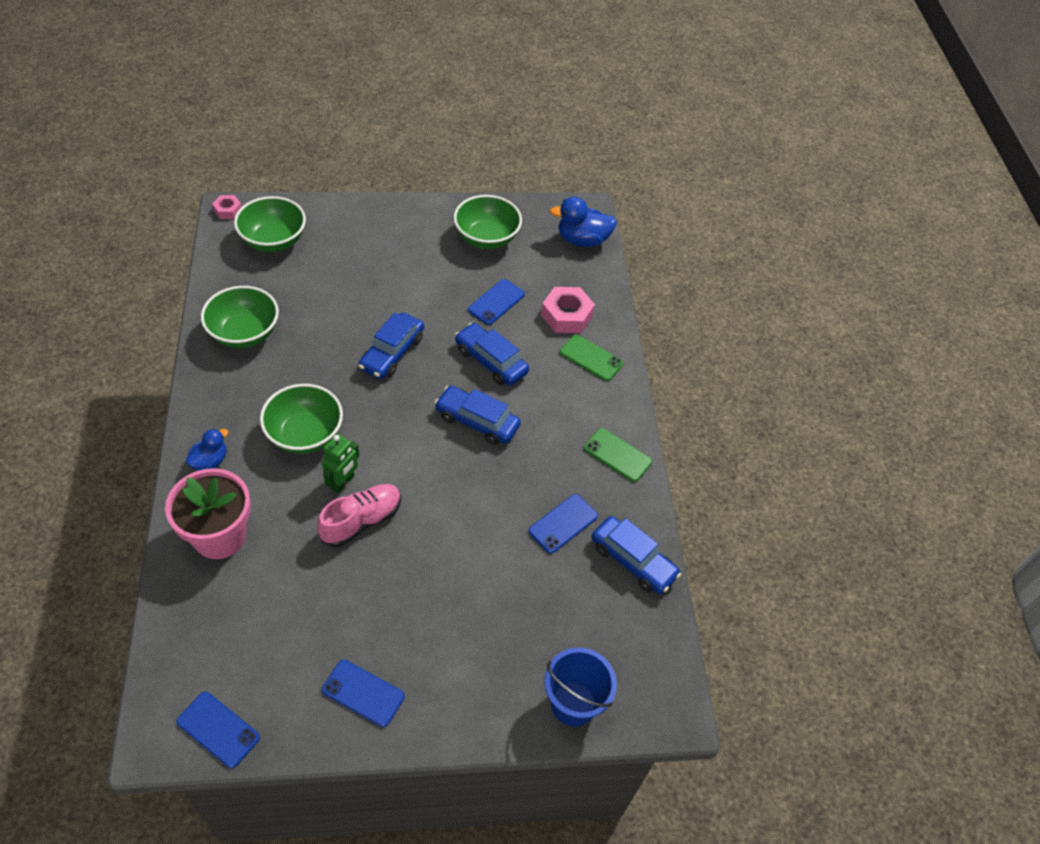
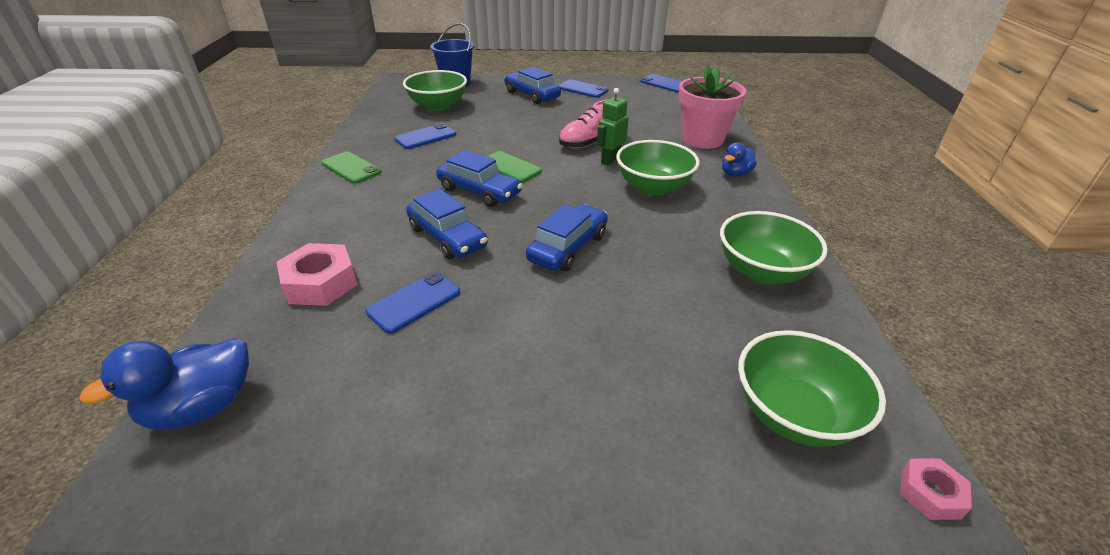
camera: 170 degrees left, 15 degrees down
(486, 238) = (388, 414): green bowl -> green bowl (438, 106)
(582, 240) = (202, 407): blue duck -> blue duck turned 135 degrees clockwise
(591, 358) = (321, 237): green phone -> green phone (510, 167)
(633, 561) = (381, 121): blue car -> blue car (532, 95)

